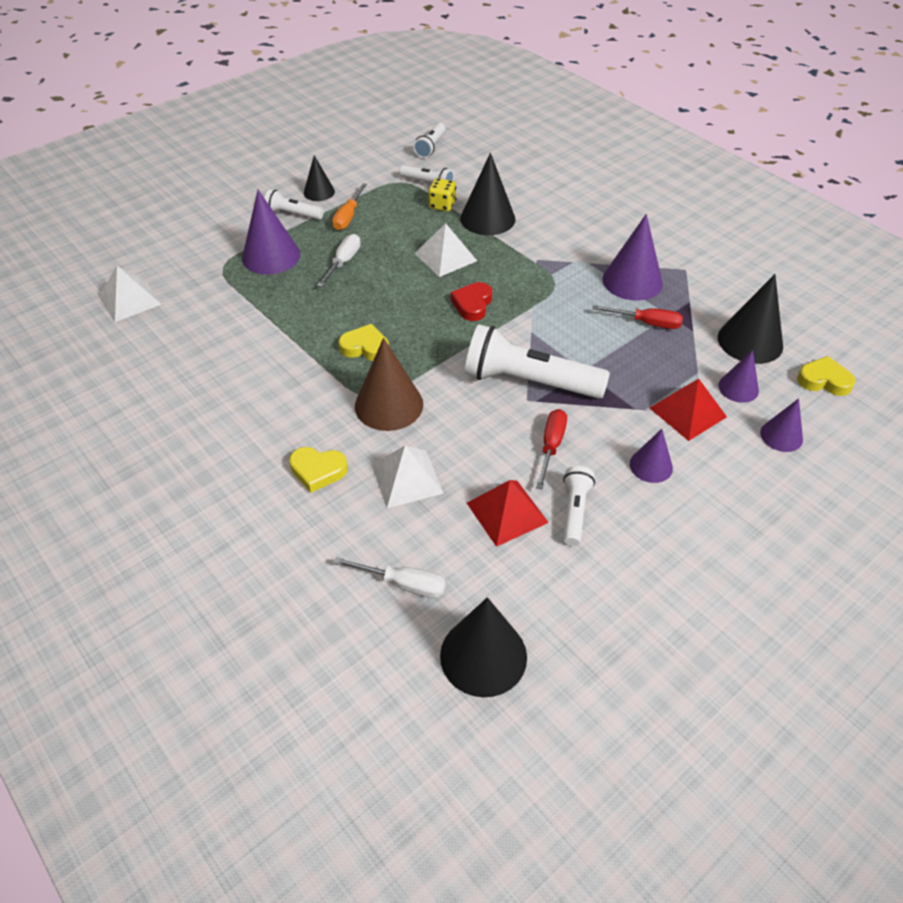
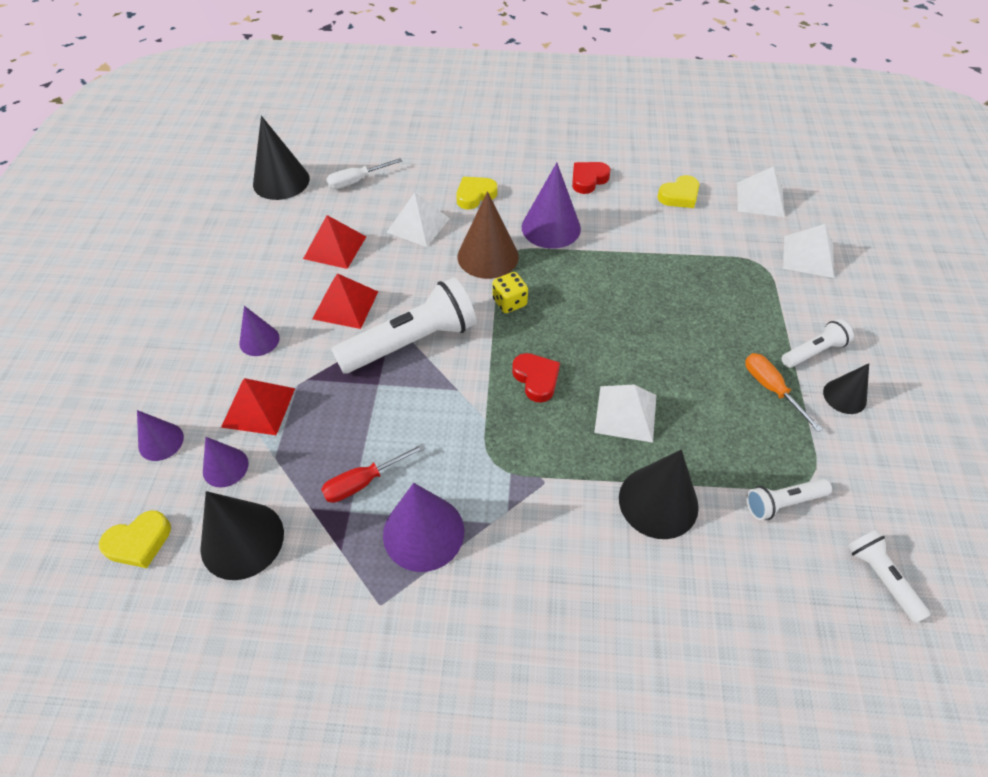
camera: 135 degrees right, 5 degrees up
(187, 250) = (808, 256): none -> white pyramid
(206, 410) = (588, 180): none -> red heart
(271, 256) = (749, 299): purple cone -> purple cone (551, 227)
(343, 262) = (692, 337): white screwdriver -> none
(365, 347) = (561, 281): yellow heart -> yellow heart (679, 196)
(442, 205) = (723, 481): yellow dice -> yellow dice (509, 302)
(551, 446) = (345, 305): red screwdriver -> red pyramid
(574, 511) = (291, 275): white flashlight -> none

